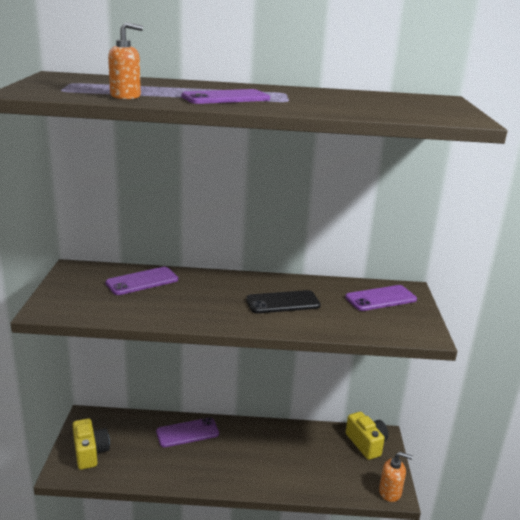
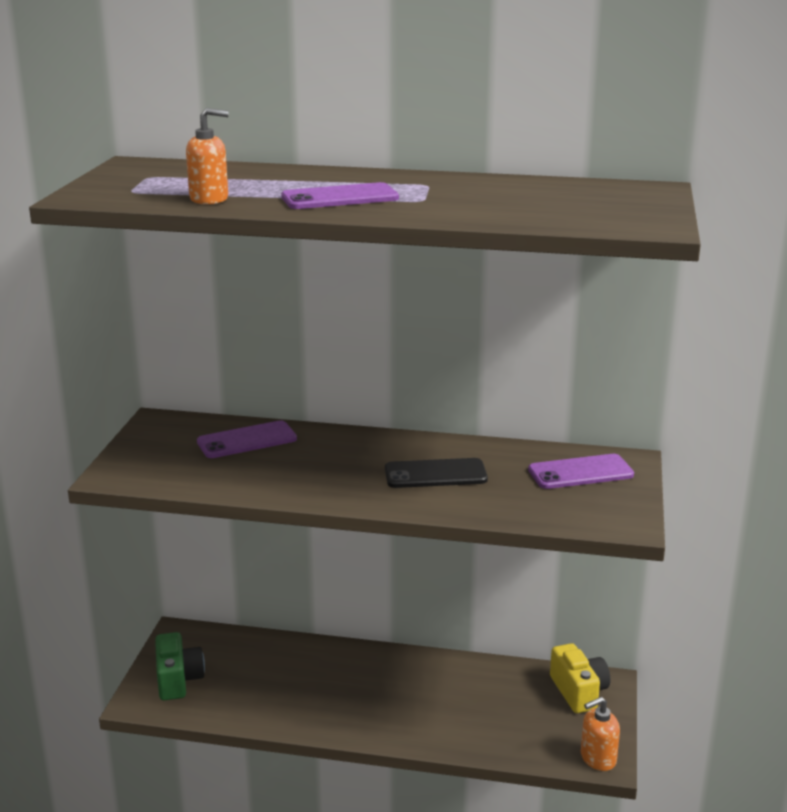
camera: 10 degrees right, 0 degrees up
(90, 452) = (178, 680): yellow camera -> green camera
(187, 433) = (317, 662): purple phone -> none
(390, 492) = (597, 758): orange soap dispenser -> orange soap dispenser turned 135 degrees clockwise

